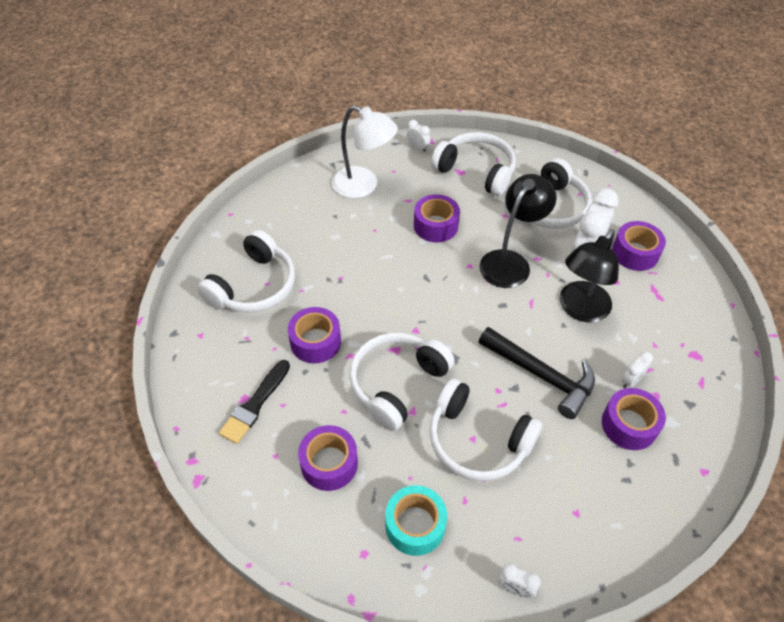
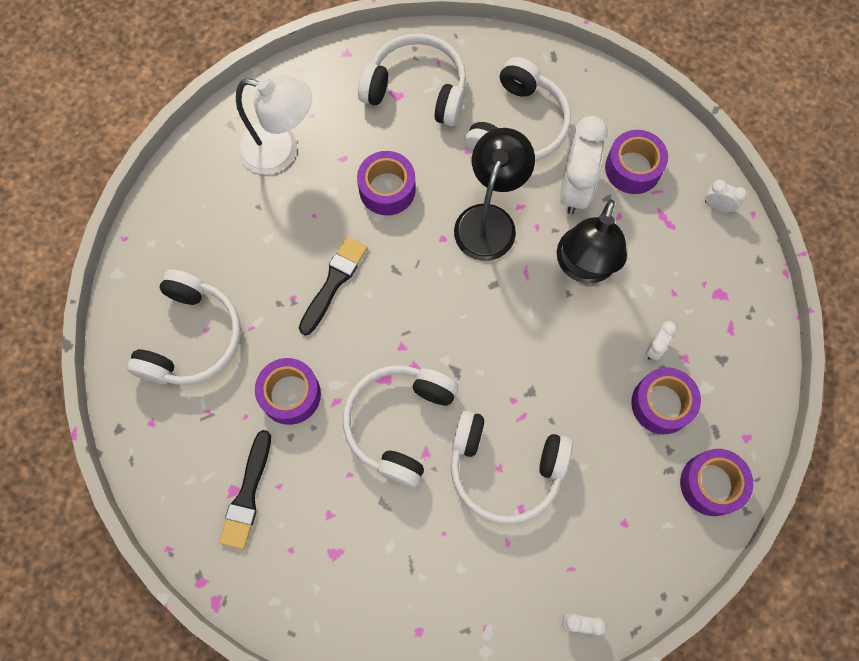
camera: 15 degrees left, 20 degrees up
(329, 463) = (352, 542): purple tape -> purple tape (711, 484)
(375, 275) = (334, 282): none -> black brush
(415, 525) = (463, 585): turquoise tape -> none
(418, 148) = (333, 69): white clock -> white clock (718, 206)
(541, 375) = (556, 368): black hammer -> none

